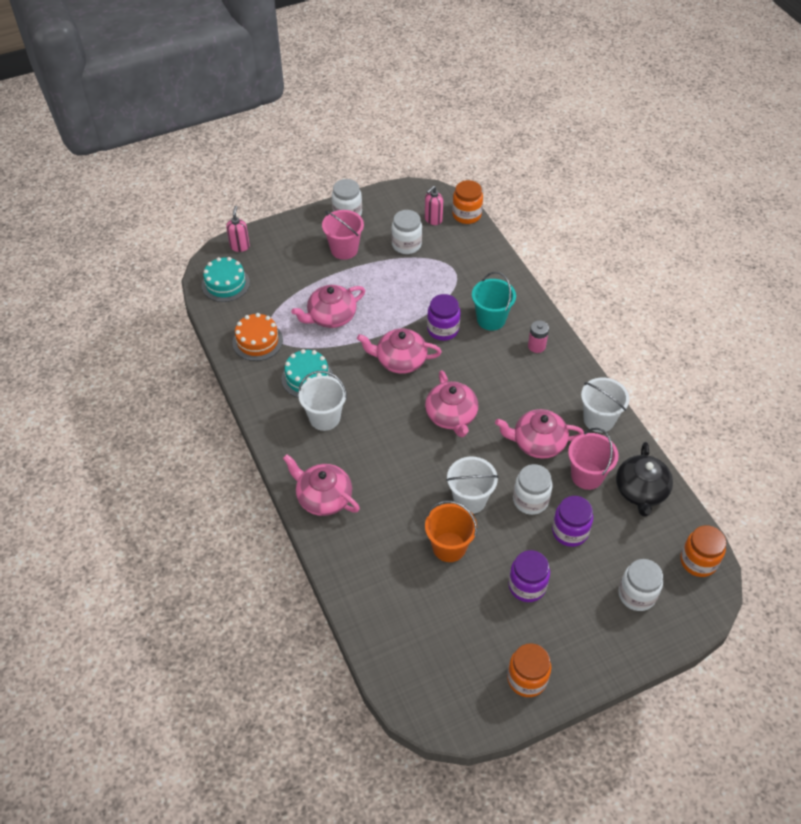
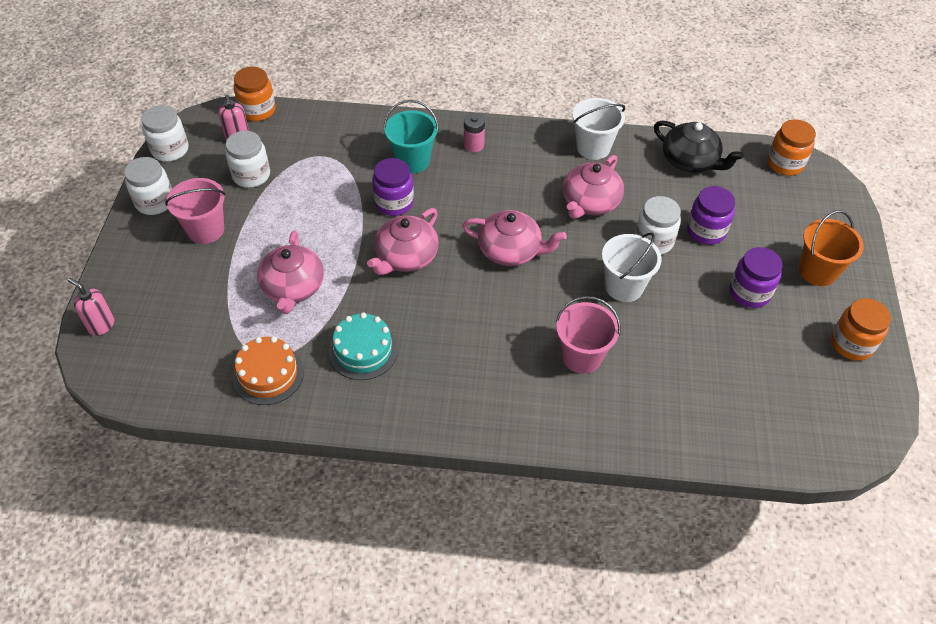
camera: 60 degrees left, 0 degrees up
(225, 284) = (147, 367): turquoise cake -> none
(323, 497) = (541, 412): pink teapot -> none
(324, 418) = (433, 360): white bucket -> none
(449, 547) = (671, 331): orange bucket -> orange bucket (817, 271)
(587, 476) = (651, 187): pink bucket -> pink bucket (581, 356)
(637, 594) = (798, 220): white jar -> white jar (170, 150)

